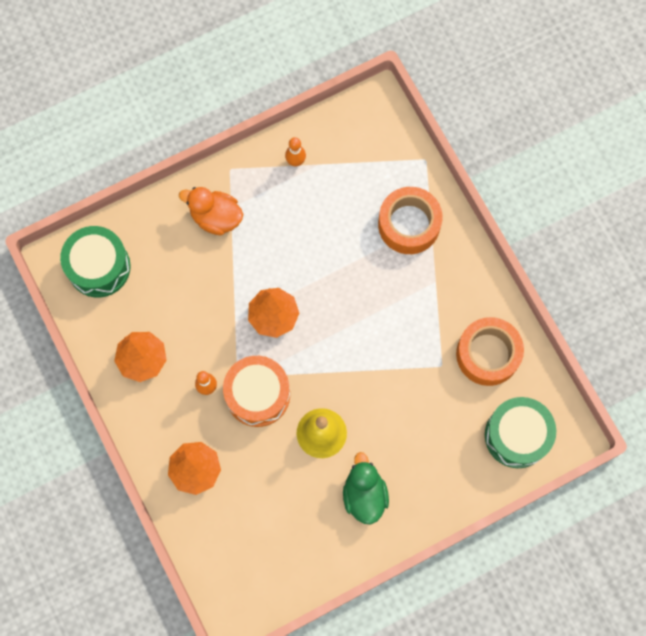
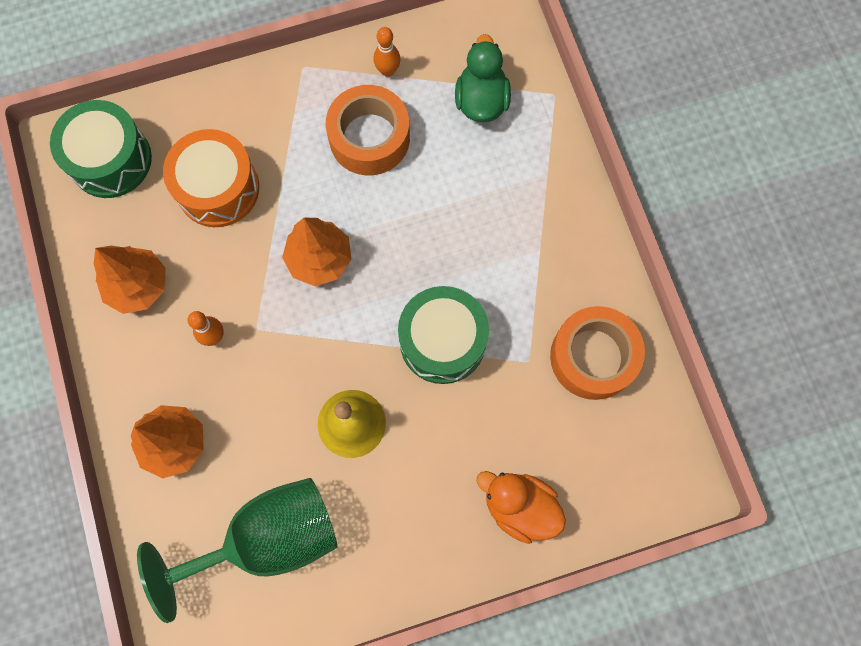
camera: 10 degrees right, 0 degrees up
(216, 217) = (272, 123): orange duck -> orange duck (519, 506)
(258, 395) = (278, 358): orange drum -> orange drum (218, 188)
(278, 525) = (267, 539): none -> green goblet
(364, 494) = (392, 517): green duck -> green duck (481, 101)
(409, 224) = (518, 172): orange tape -> orange tape (369, 138)
(517, 435) = (614, 473): green drum -> green drum (442, 341)

